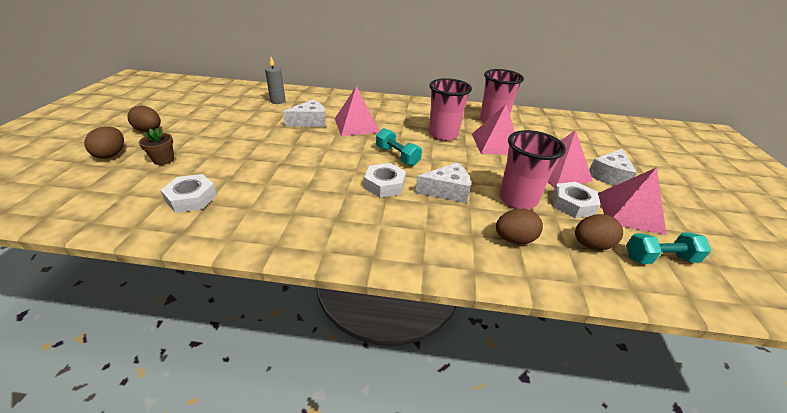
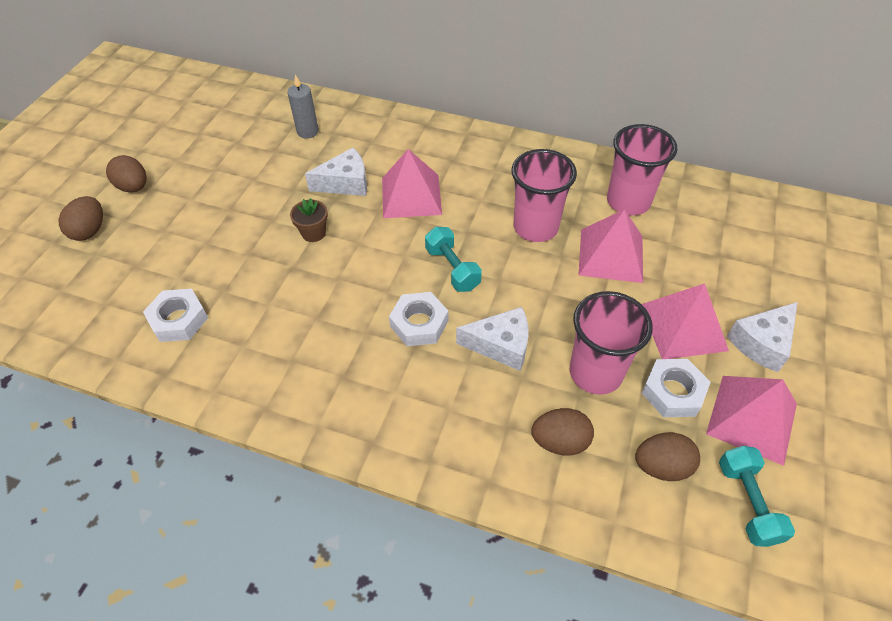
camera: 15 degrees right, 15 degrees up
(163, 160) = (149, 247): brown flower pot -> brown flower pot (313, 233)
(659, 258) = (747, 502): turquoise dumbbell -> turquoise dumbbell turned 75 degrees clockwise

